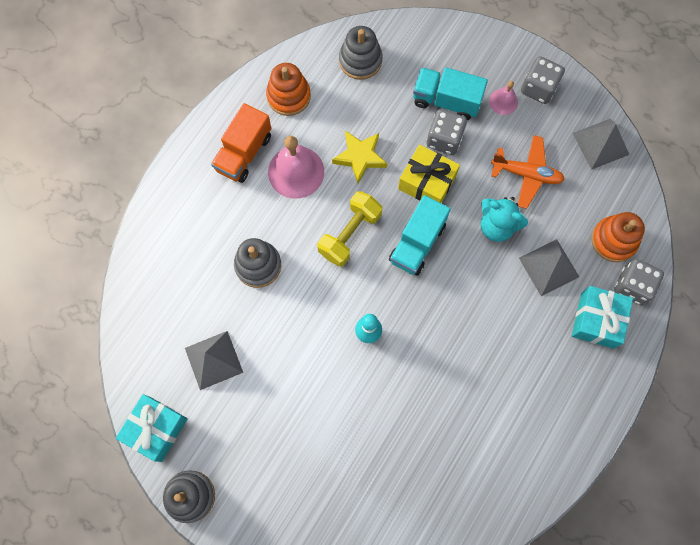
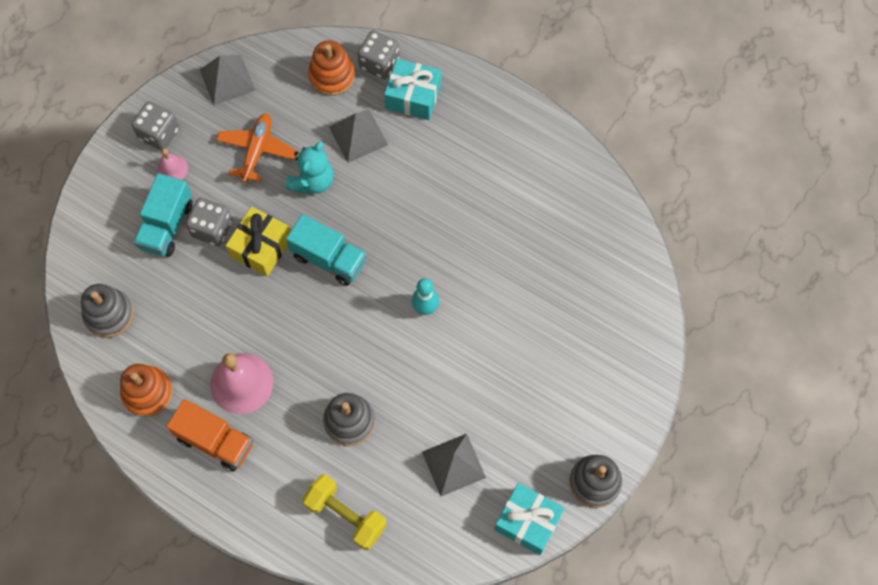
camera: 90 degrees left, 5 degrees down
(349, 234) = (316, 326): yellow dumbbell -> yellow dumbbell (346, 515)
(360, 157) = (228, 315): yellow star -> none

